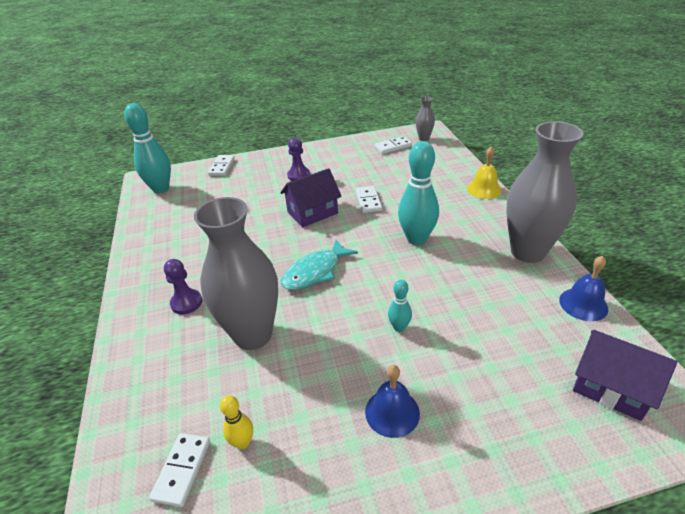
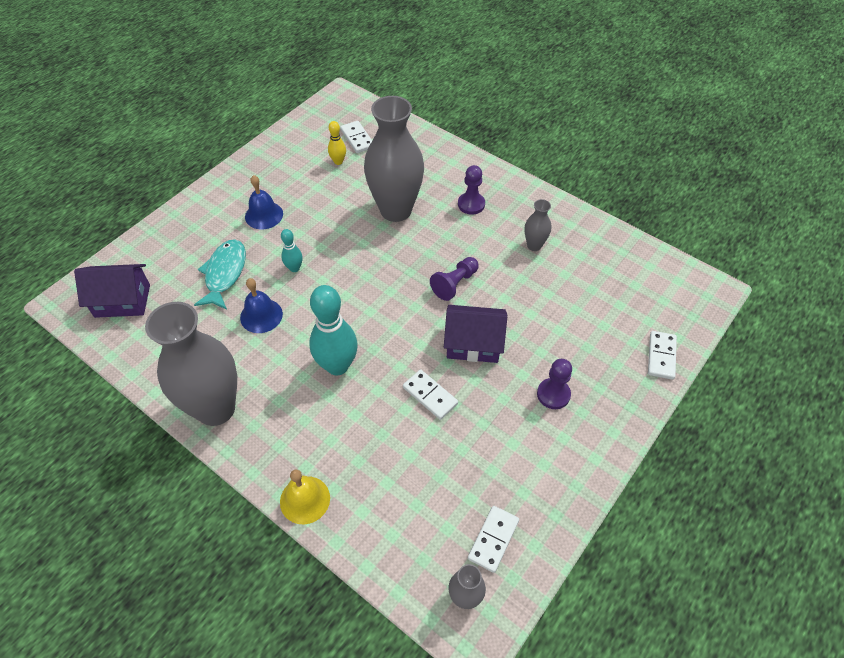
camera: 140 degrees right, 15 degrees up
(161, 188) = (671, 287): turquoise bowling pin -> none
(193, 247) = (534, 245): none -> grey vase
(222, 167) = (661, 356): white domino -> white domino turned 45 degrees clockwise
(280, 249) = (455, 284): none -> purple pawn
(312, 212) = (473, 344): purple house -> purple house turned 75 degrees clockwise
(315, 272) = (401, 279): turquoise fish -> turquoise fish (225, 273)
(583, 304) = (150, 367): blue bell -> blue bell (261, 315)

